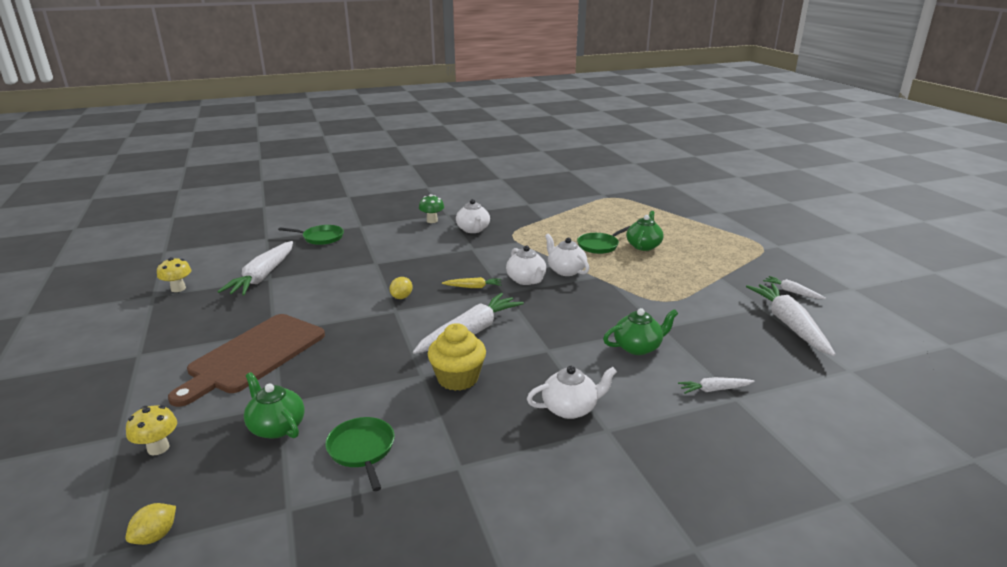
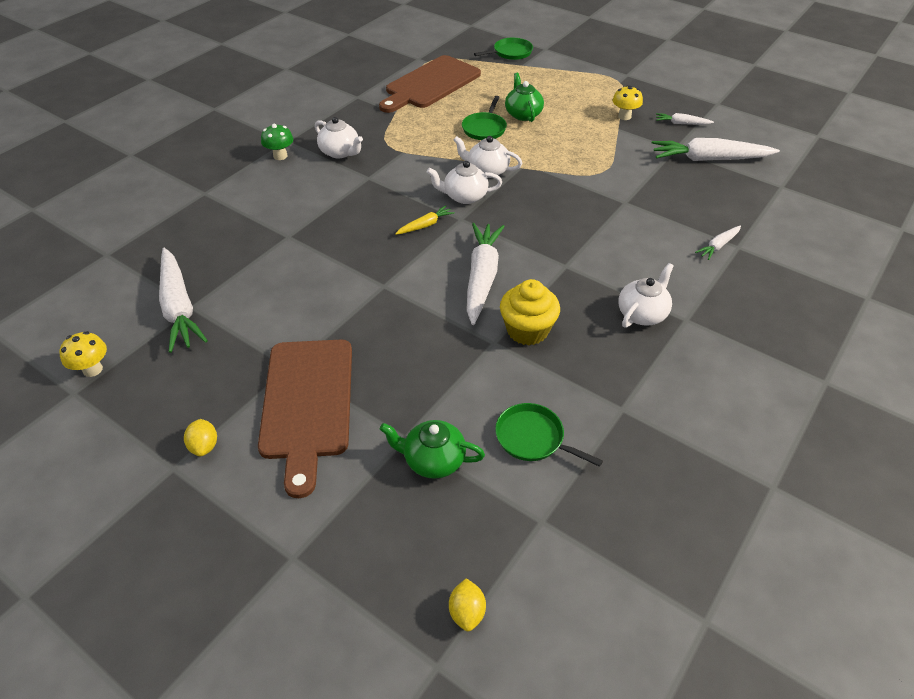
camera: 35 degrees left, 20 degrees up
(158, 448) = (351, 544): yellow mushroom -> yellow mushroom (624, 116)
(321, 238) = (178, 227): green pan -> green pan (510, 53)
(401, 297) = (370, 267): yellow lemon -> yellow lemon (204, 446)
(526, 280) = (464, 196): white teapot -> white teapot turned 150 degrees clockwise
(592, 210) = (430, 84): none -> brown cutting board
(638, 347) = (629, 230): green teapot -> none
(789, 325) = (709, 159): white carrot -> white carrot turned 45 degrees counterclockwise

